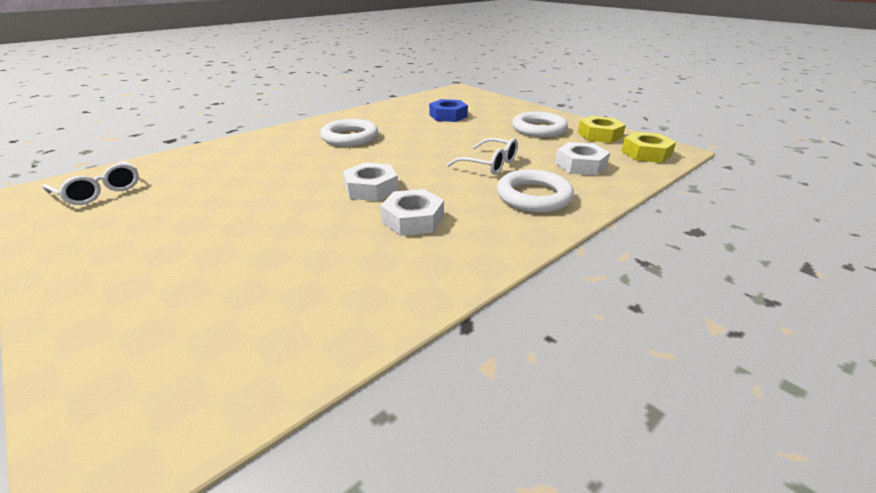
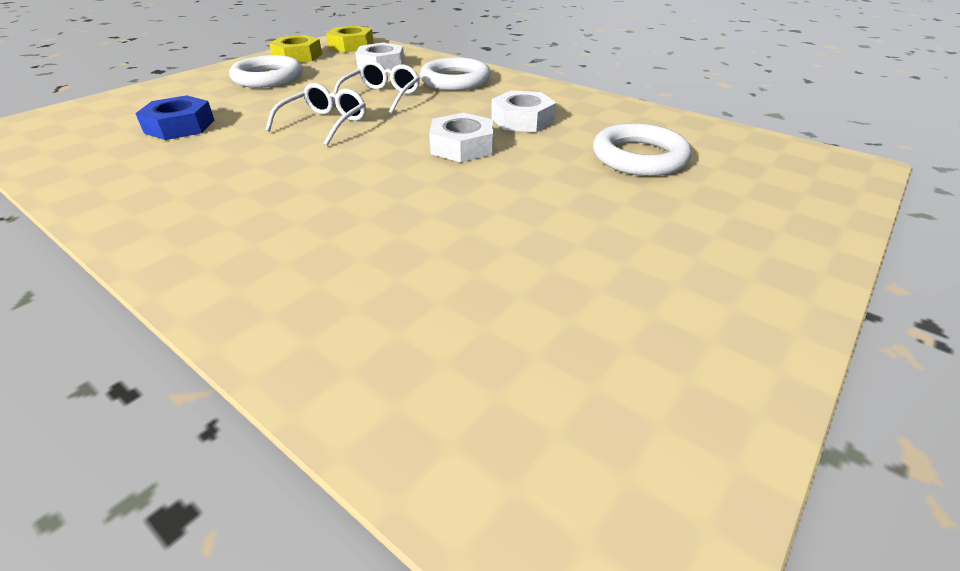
camera: 100 degrees left, 5 degrees up
(100, 192) = (577, 423): white glasses -> white glasses (325, 123)
(350, 137) = (265, 189): white ring -> white ring (639, 157)

